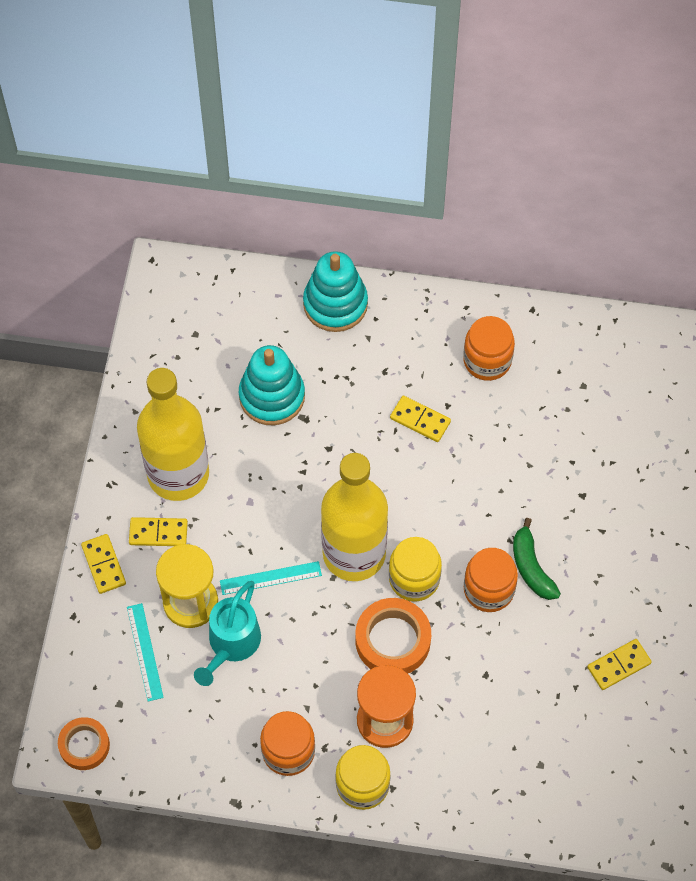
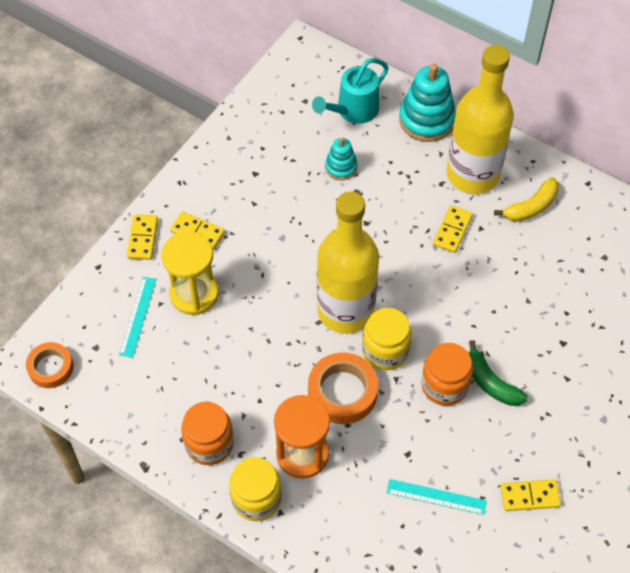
camera: 25 degrees right, 5 degrees down
(178, 474) = (237, 195): yellow bottle -> yellow bottle (472, 174)
(231, 644) = (208, 339): turquoise watering can -> turquoise watering can (353, 111)
(270, 578) = (267, 302): turquoise ruler -> turquoise ruler (436, 497)
(272, 396) = (341, 167): turquoise stacking toy -> turquoise stacking toy, size x0.56
(420, 420) = (452, 230): yellow domino -> yellow domino turned 60 degrees clockwise
(487, 360) = (531, 207): orange jar -> yellow banana
(531, 567) = (490, 382): green banana -> green banana turned 45 degrees counterclockwise

